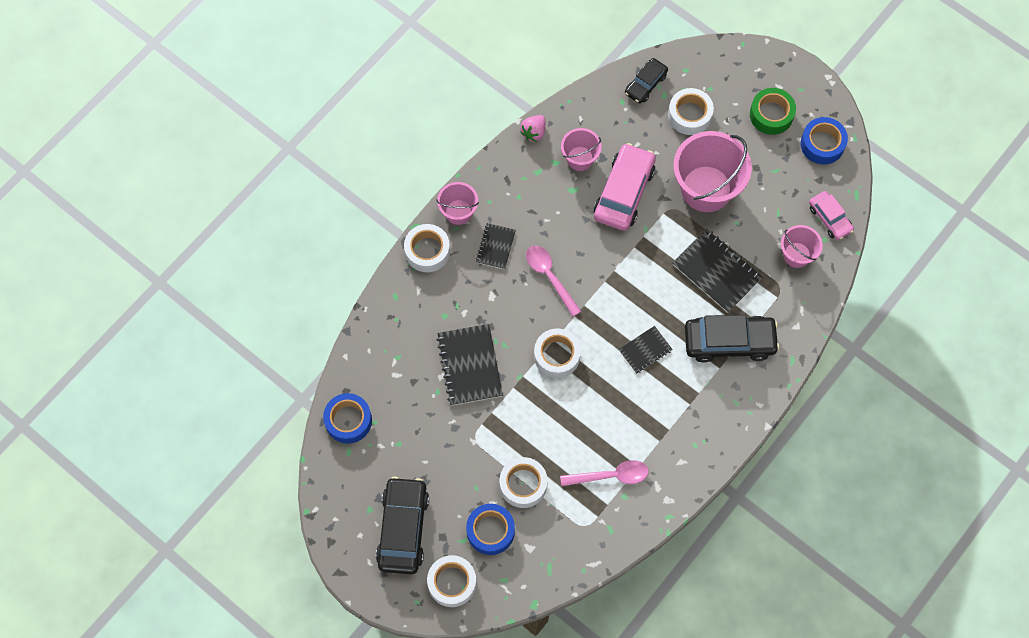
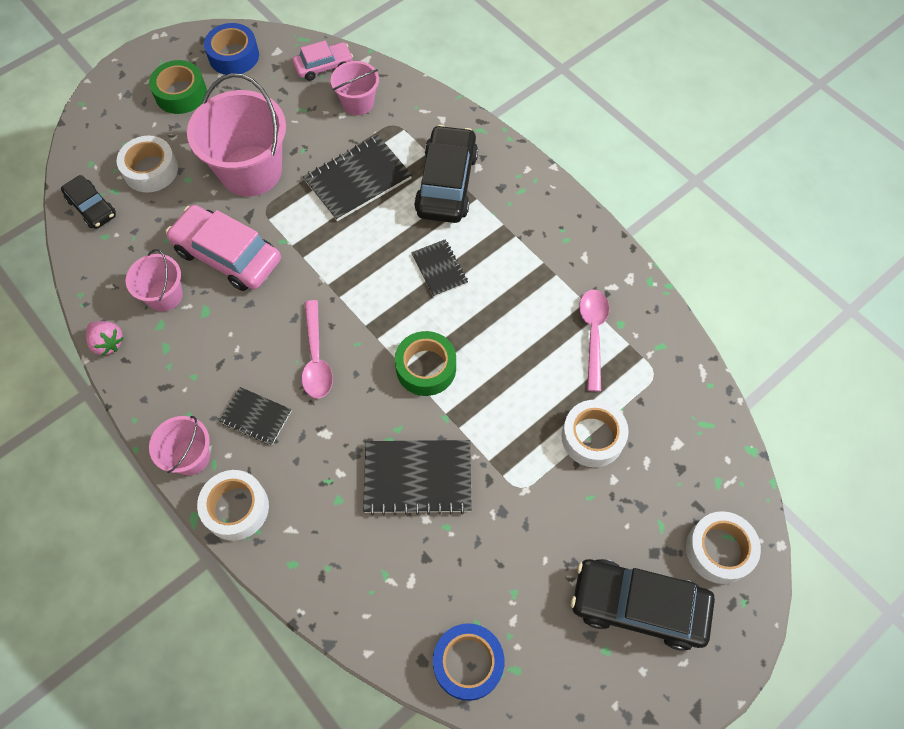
camera: 80 degrees left, 5 degrees down
(490, 531) = (651, 488): blue tape -> none
(549, 276) = (316, 358): pink spoon -> pink spoon turned 75 degrees counterclockwise
(557, 356) = (426, 368): white tape -> green tape

